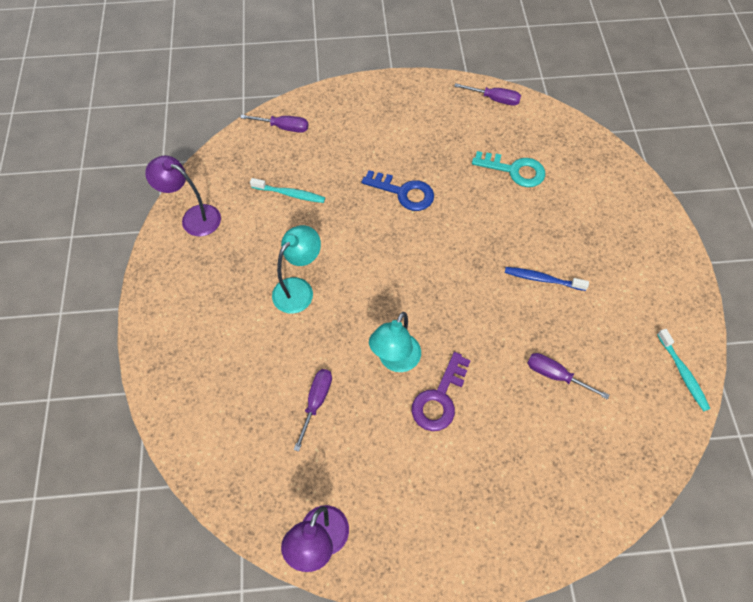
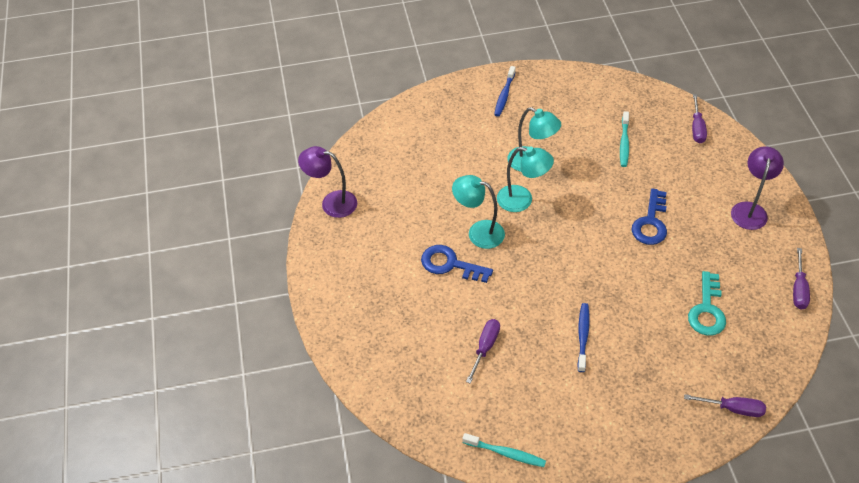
camera: 85 degrees right, 10 degrees down
(181, 301) = (504, 95): none -> blue toothbrush
(194, 217) = (582, 87): purple lamp -> purple lamp (750, 209)
(316, 401) = (435, 186): purple screwdriver -> purple screwdriver (733, 409)
(354, 307) = (522, 200): none -> turquoise lamp
(439, 398) = (450, 264): purple key -> blue key
(682, 373) = (505, 453): turquoise toothbrush -> turquoise toothbrush turned 135 degrees counterclockwise

